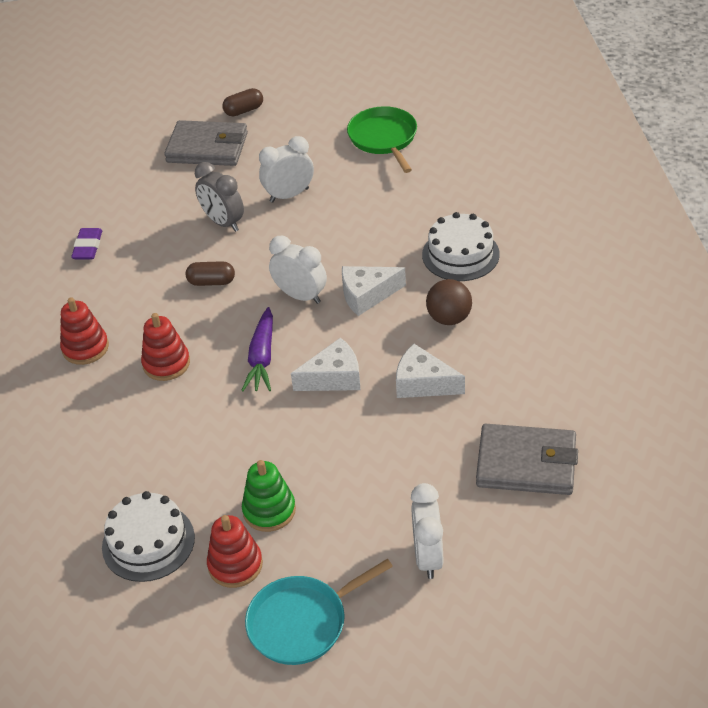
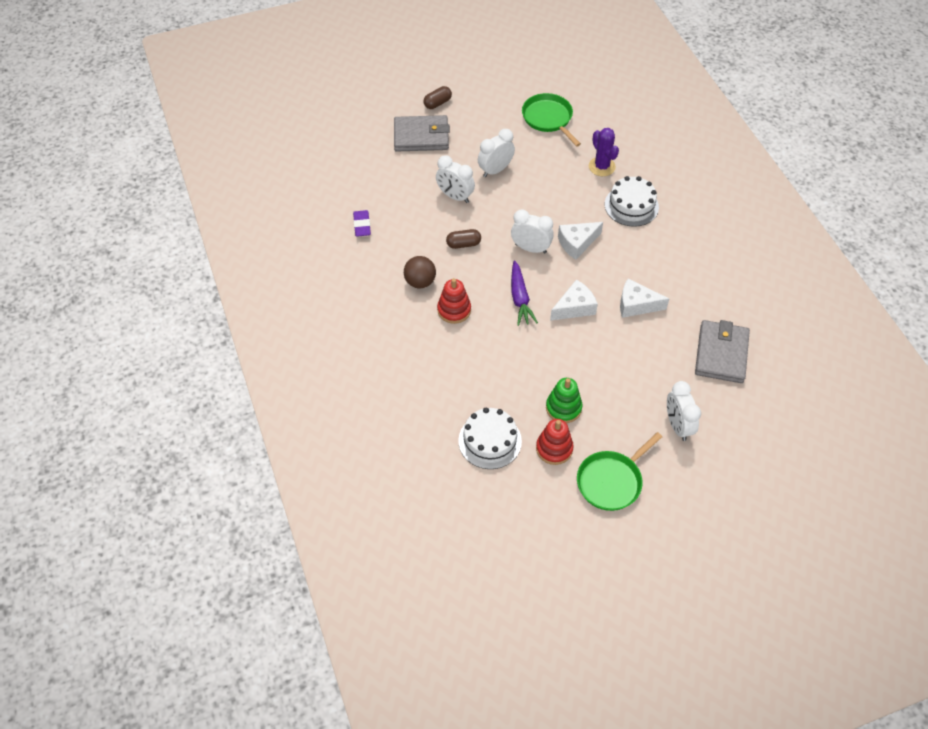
camera: 15 degrees left, 10 degrees up
(85, 348) = (391, 304): red stacking toy -> none
(223, 222) = (455, 196): grey clock -> white clock
(302, 622) = (611, 481): turquoise pan -> green pan
(436, 202) = (601, 167): none -> purple cactus
(449, 318) = (638, 255): brown ball -> brown ball (420, 282)
(526, 463) = (721, 354): grey wallet -> grey wallet turned 75 degrees counterclockwise

